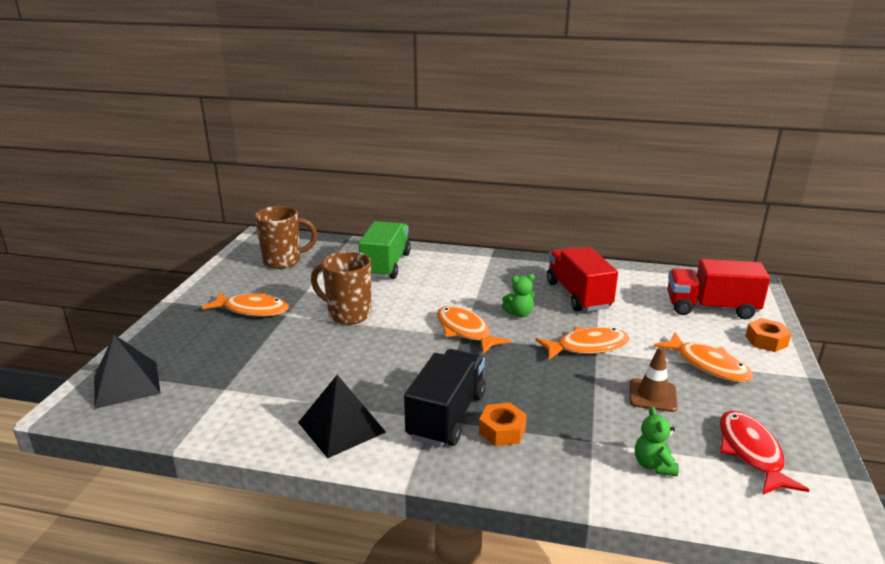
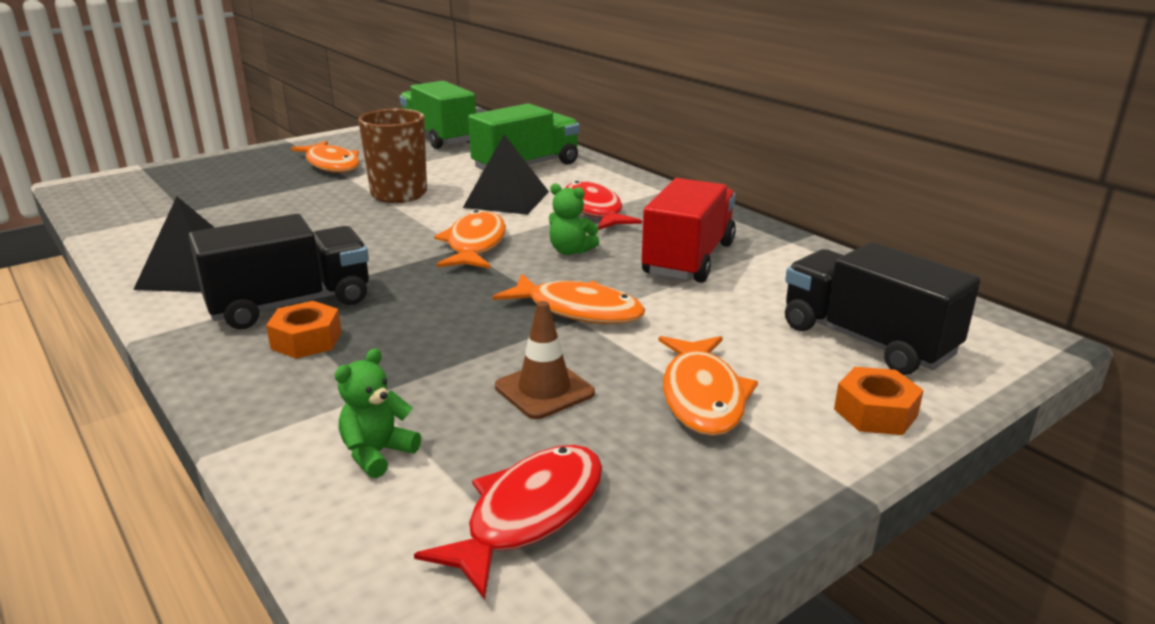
camera: 40 degrees right, 0 degrees up
(126, 384) = (138, 184): black pyramid -> black pyramid (506, 199)
(283, 261) = (439, 138): brown mug -> green truck
(481, 283) = (593, 210): none -> red fish
(711, 308) = (866, 340): red truck -> black truck

